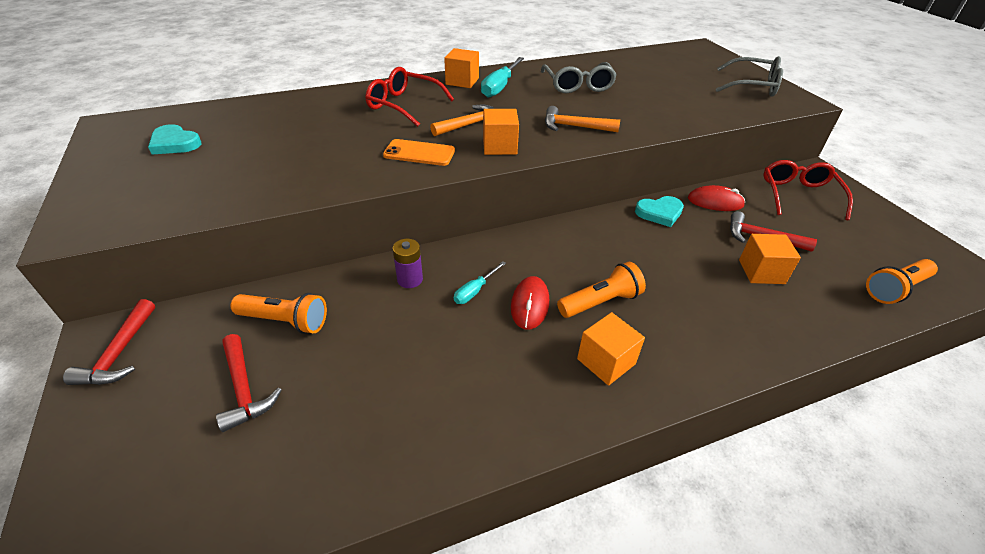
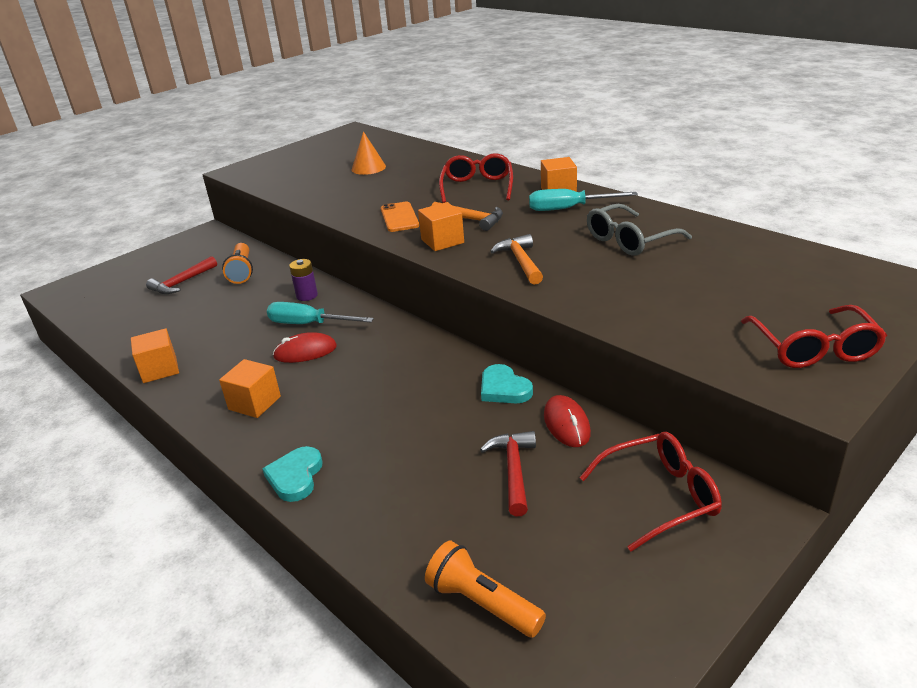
camera: 70 degrees right, 10 degrees down
(119, 353) = (196, 241): red hammer -> none
(175, 143) = (343, 152): turquoise heart -> turquoise heart (295, 477)
(257, 140) = (368, 168): none -> orange cone
(475, 291) = (308, 324): turquoise screwdriver -> turquoise screwdriver, size x1.72
(600, 302) = (327, 384): orange flashlight -> none
(752, 86) = (813, 348): grey glasses -> red glasses
(761, 272) = (440, 477): orange cube -> orange cube (160, 369)

